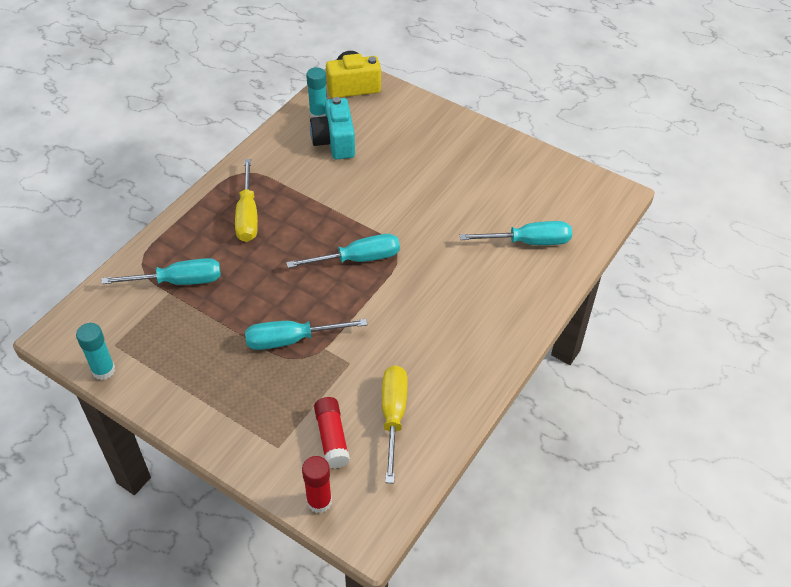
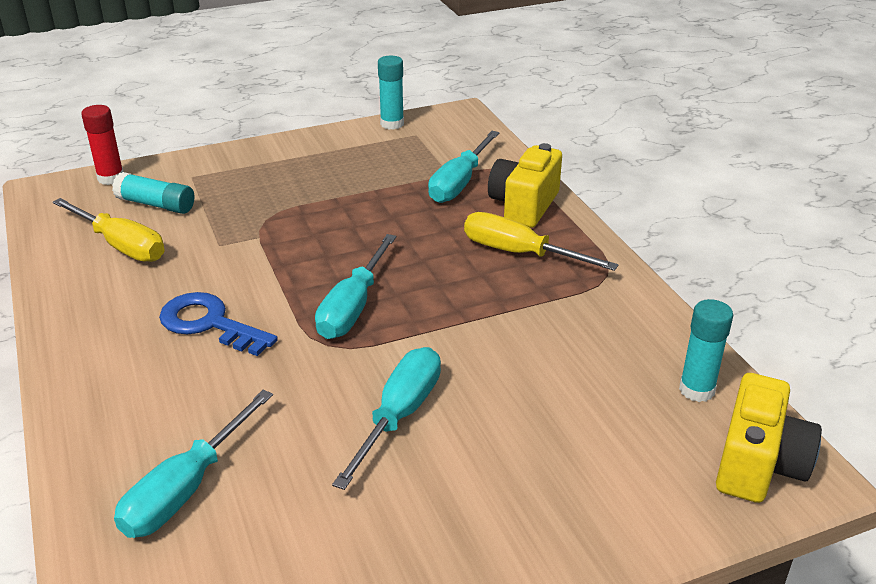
camera: 125 degrees right, 15 degrees down
(188, 236) = (524, 206): none -> yellow camera
(291, 340) = (296, 221): turquoise screwdriver -> turquoise screwdriver (399, 415)
(332, 438) = (156, 204): red glue stick -> turquoise glue stick
(334, 142) = (611, 380): turquoise camera -> none
(424, 311) = (209, 324): none -> blue key

